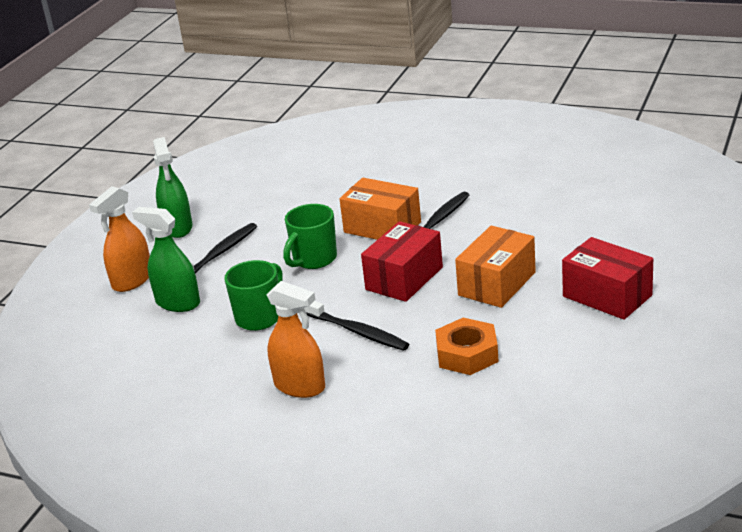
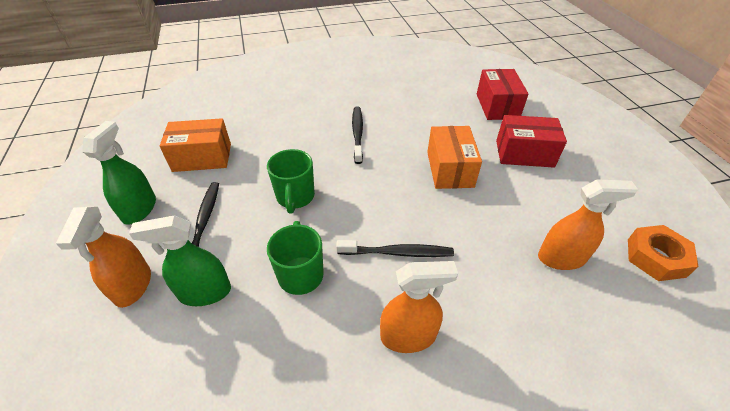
camera: 40 degrees left, 15 degrees up
(178, 227) = (139, 209): green spray bottle -> green spray bottle turned 120 degrees counterclockwise
(382, 227) = (322, 151): orange box -> orange box (202, 157)
(404, 278) = (382, 188): red box -> red box (497, 106)
(467, 354) = (497, 238): orange nut -> orange nut (656, 257)
(509, 391) = (561, 258): none -> orange spray bottle

